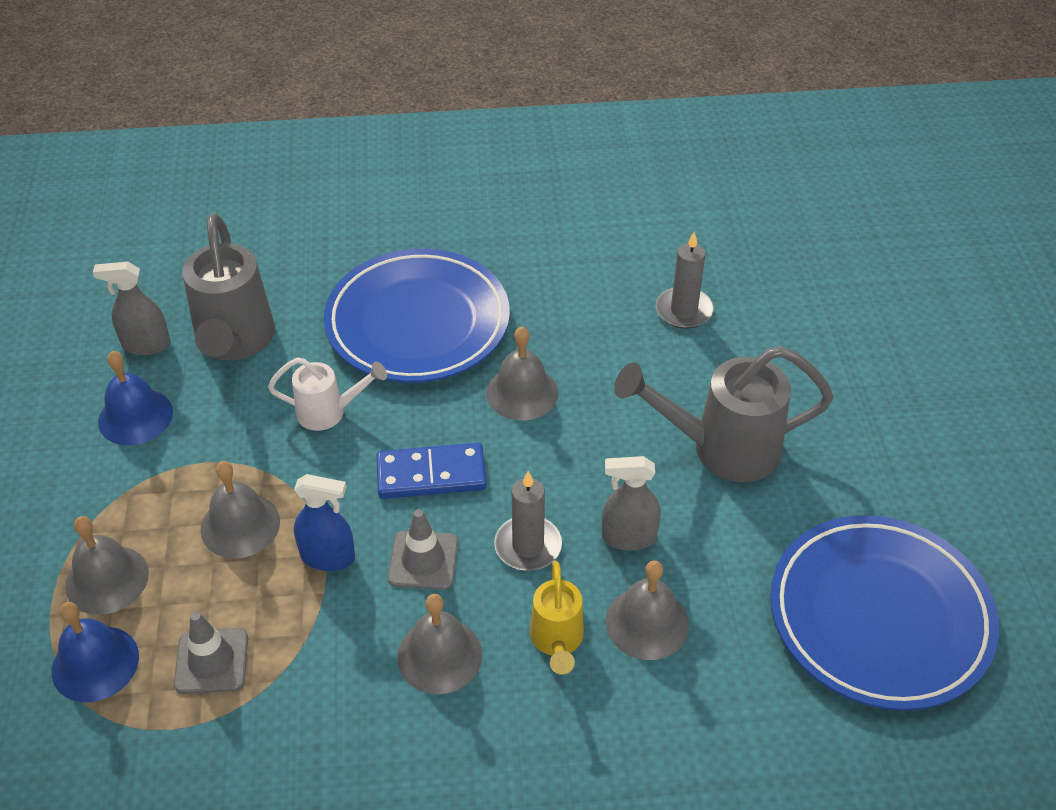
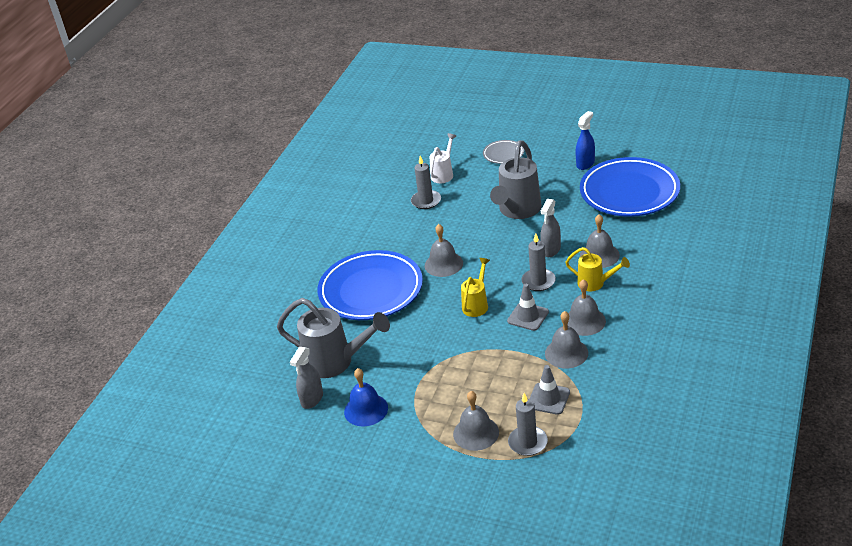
camera: 60 degrees left, 10 degrees down
(95, 663) = (528, 442): blue bell -> grey candle
(240, 525) = (469, 377): grey bell -> grey bell (566, 353)
(328, 557) = (507, 348): blue spray bottle -> blue spray bottle (585, 163)
(329, 412) = (412, 333): white watering can -> white watering can (444, 174)
(431, 474) = (477, 304): blue domino -> yellow watering can
(885, 371) = (503, 154): none -> grey plate

